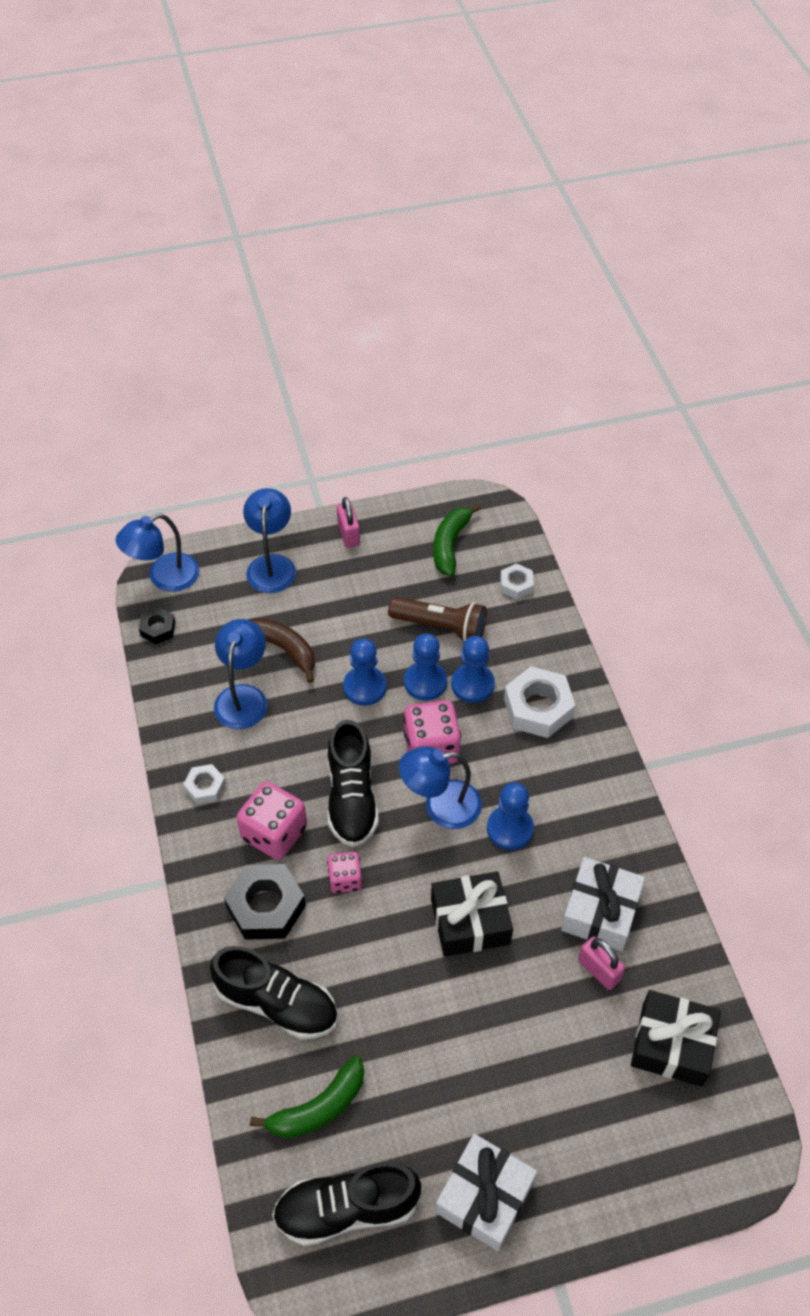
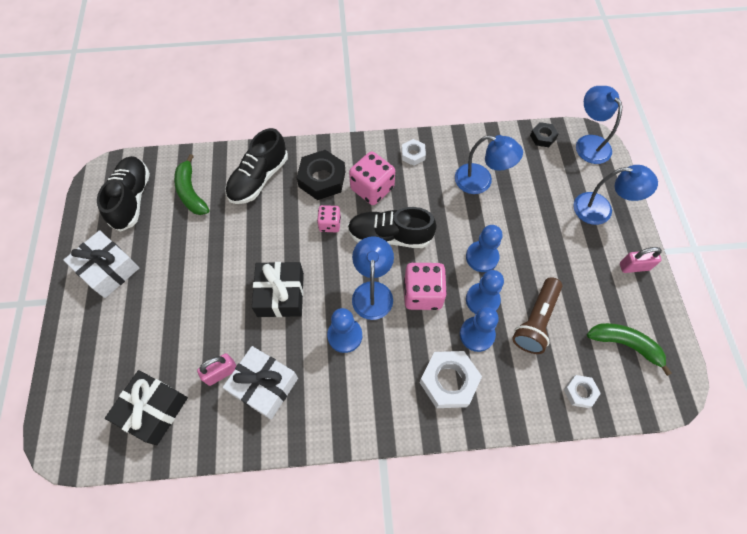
camera: 100 degrees right, 10 degrees up
(283, 649) = (520, 209): brown banana -> none

